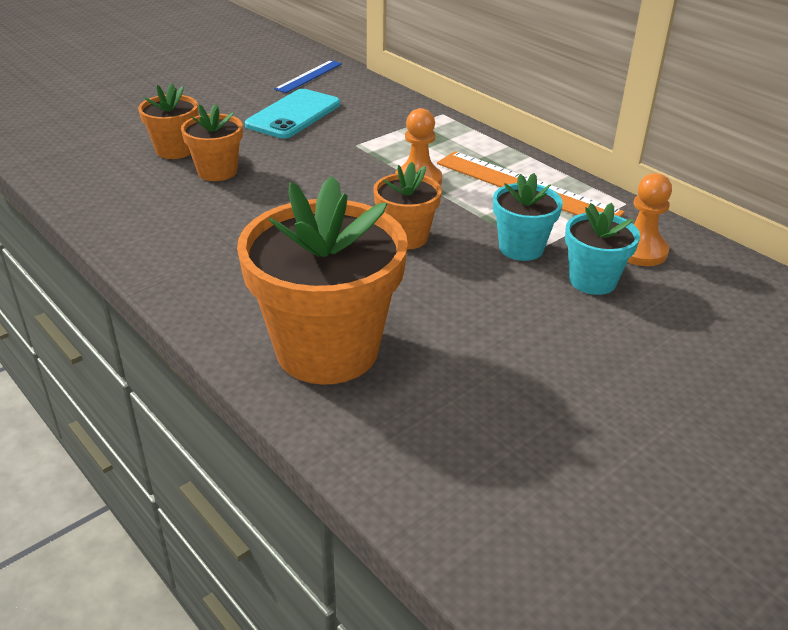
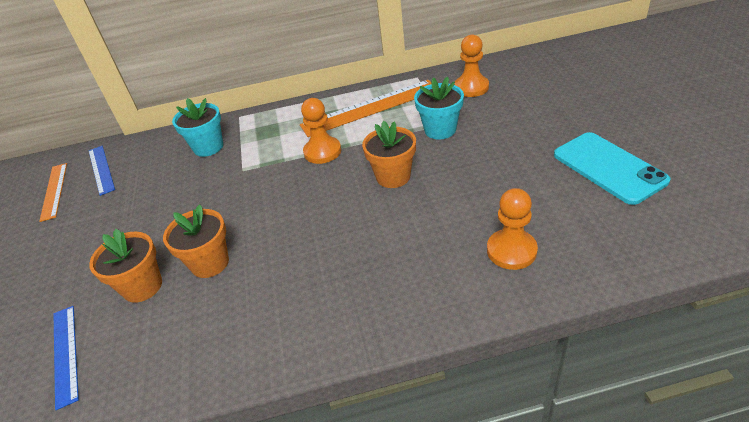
camera: 55 degrees left, 5 degrees up
(93, 145) = (65, 354): none -> blue ruler
(267, 67) = (54, 191): none -> orange ruler
(294, 115) = (159, 193): turquoise phone -> turquoise phone (609, 167)
(327, 350) = (511, 251): orange flower pot -> orange pawn
(592, 281) = (492, 113): turquoise flower pot -> turquoise flower pot (208, 147)

